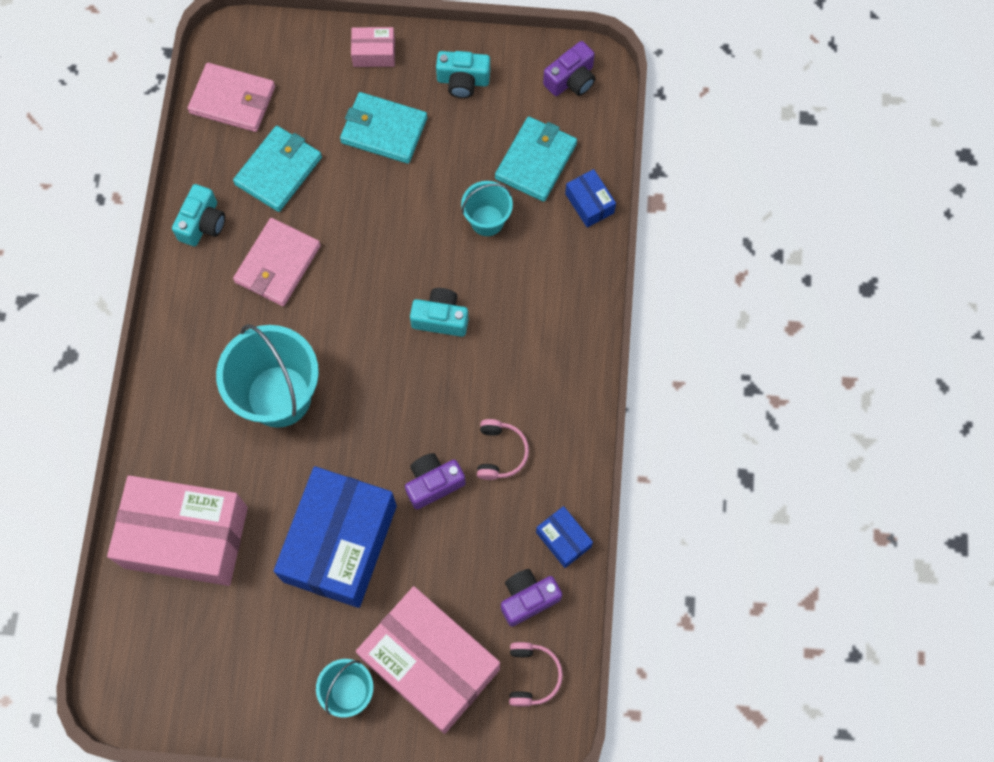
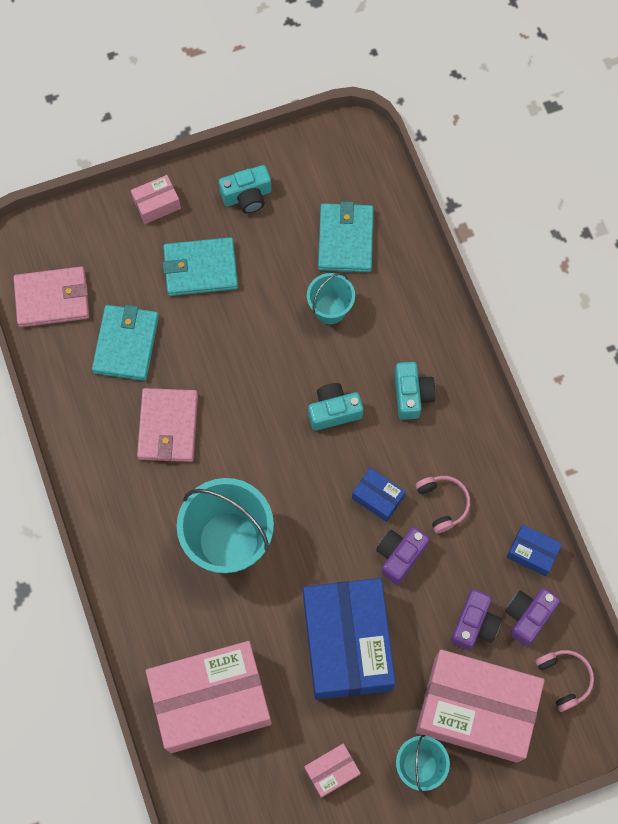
camera: 25 degrees left, 0 degrees up
(202, 223) = (82, 420): turquoise camera -> turquoise camera (411, 395)
(263, 657) = (332, 771): none -> pink box
(571, 79) = (340, 156): purple camera -> purple camera (474, 624)
(589, 203) = (409, 257): blue box -> blue box (377, 498)

